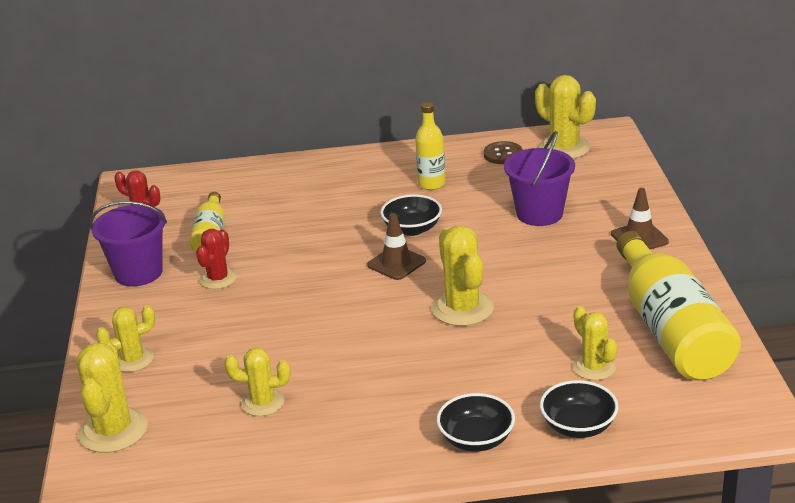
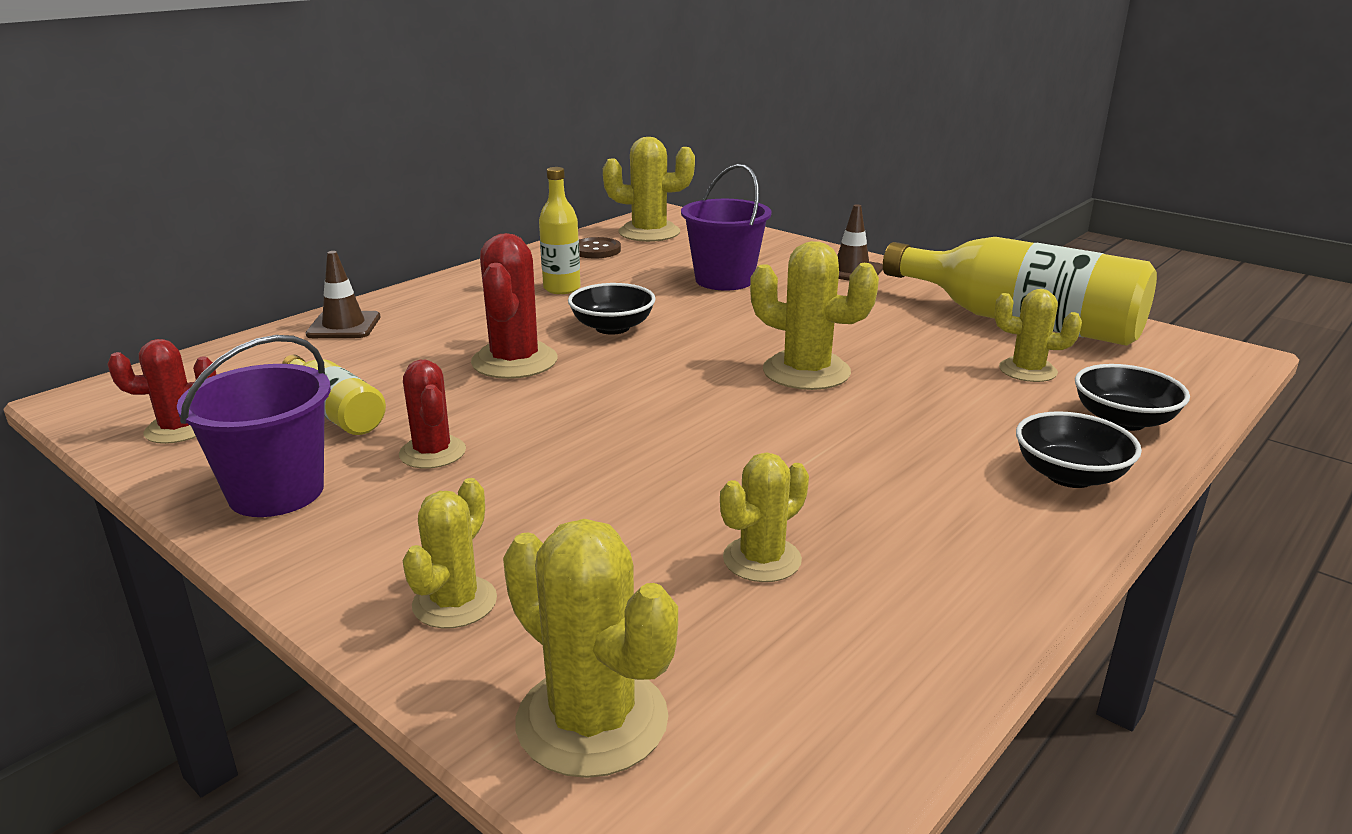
camera: 45 degrees left, 5 degrees down
(328, 234) = (514, 361): none -> red cactus
(396, 263) = (653, 360): brown traffic cone -> brown traffic cone (344, 326)

